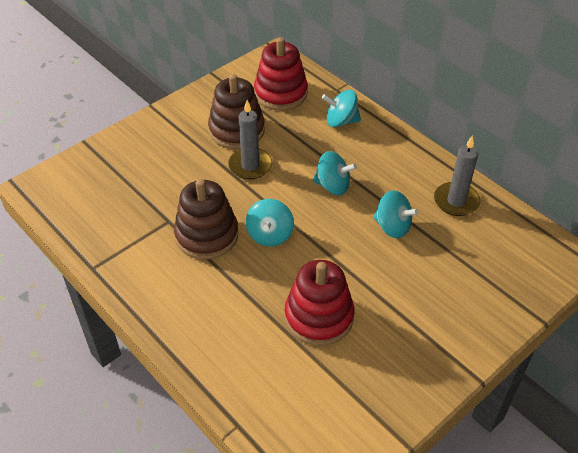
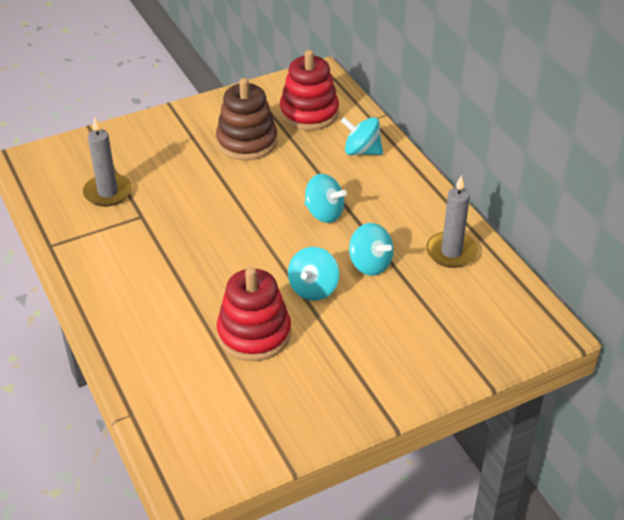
camera: 15 degrees right, 5 degrees down
(207, 235) = (173, 236): brown stacking toy -> none
(250, 166) = (246, 178): grey candle -> grey candle (108, 192)
(270, 235) = (238, 248): turquoise spinning top -> turquoise spinning top (313, 288)

